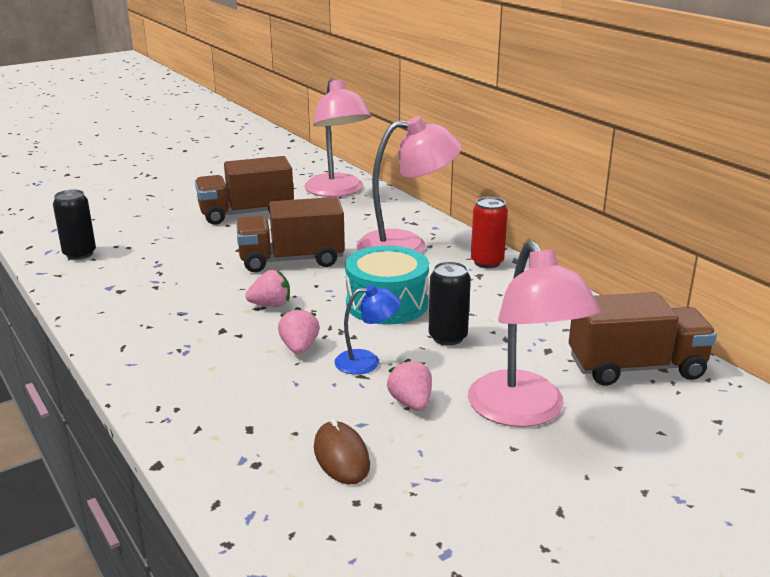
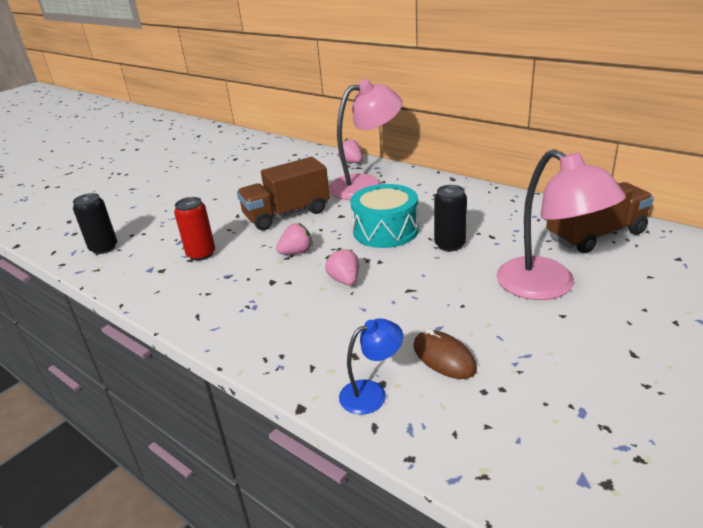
camera: 15 degrees left, 5 degrees up
(246, 213) = (223, 187): brown truck -> none
(338, 191) = (283, 156): pink lamp -> none
(367, 362) = (405, 278): blue lamp -> blue lamp (372, 393)
(411, 403) = (462, 301): pink strawberry -> pink strawberry (351, 162)
(487, 262) = (434, 184): red can -> red can (201, 254)

